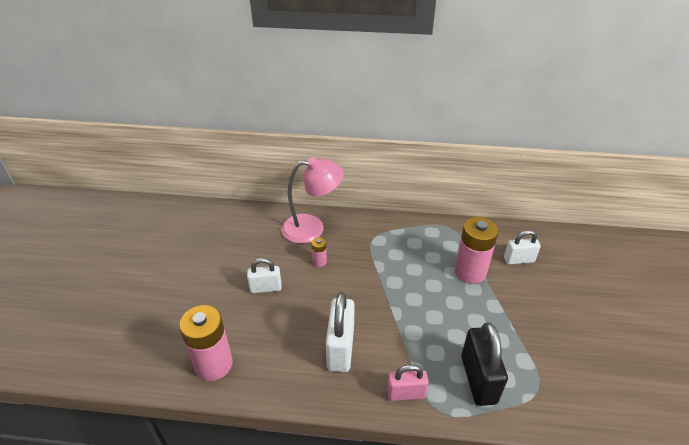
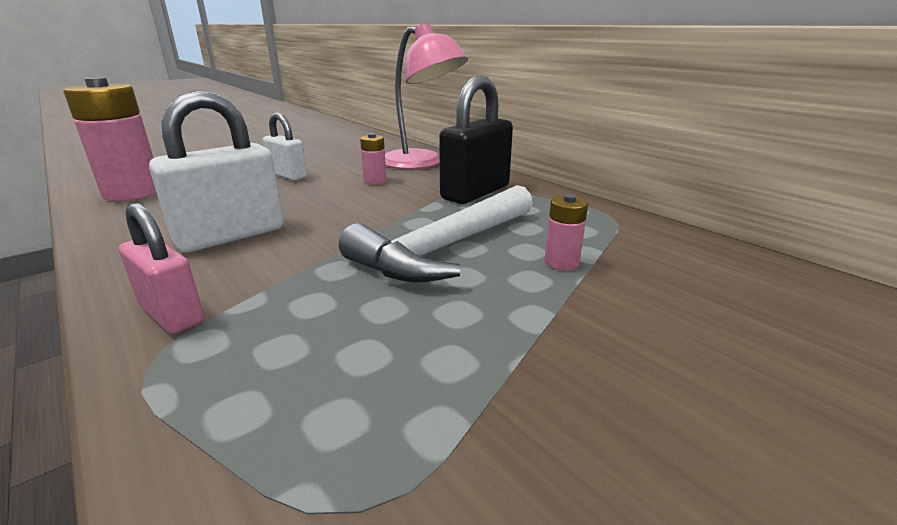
camera: 45 degrees right, 15 degrees down
(427, 291) = (445, 248): none -> white hammer
(470, 272) = (561, 263): pink battery -> pink battery, size x0.46
(478, 379) = (290, 380): black padlock -> black padlock (475, 193)
(518, 260) = (705, 294): white padlock -> none

